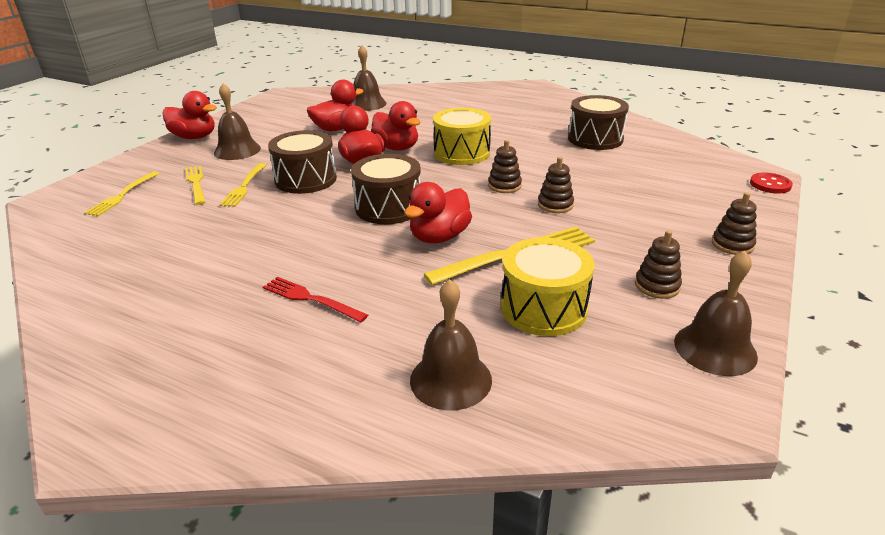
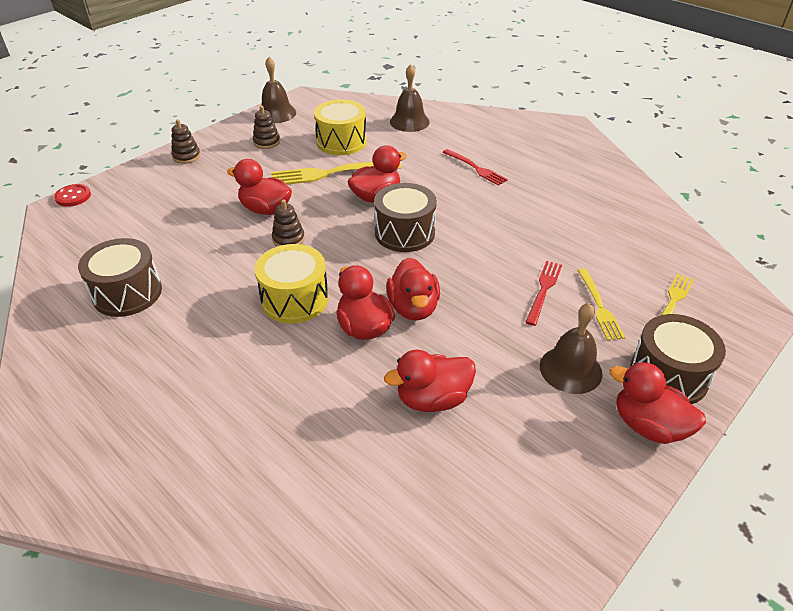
camera: 165 degrees left, 10 degrees up
(244, 187) = (544, 289): yellow fork -> red fork
(306, 179) = (478, 288): brown drum -> brown drum (668, 375)
(367, 104) = (365, 486): brown bell -> none
(555, 205) = (265, 209): brown stacking toy -> red duck

